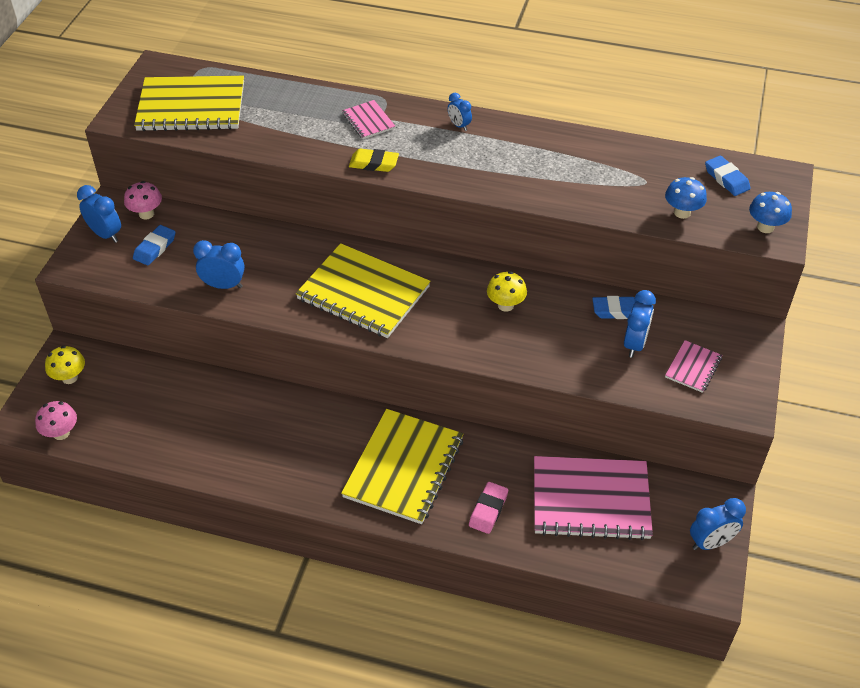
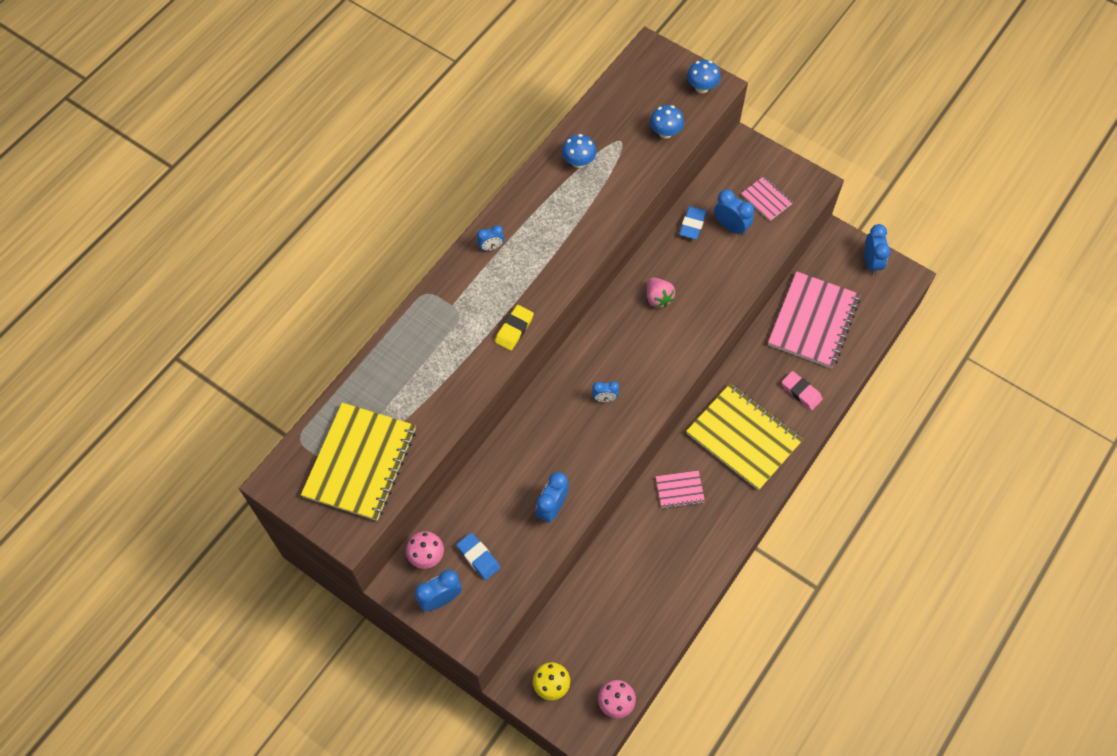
camera: 70 degrees left, 15 degrees up
(363, 293) = (604, 398): yellow notebook -> blue clock
(368, 121) = (452, 316): pink notebook -> pink notebook (679, 490)
(505, 305) = (658, 298): yellow mushroom -> pink strawberry
(598, 158) = (578, 162): none -> blue mushroom
(726, 179) = (639, 87): blue eraser -> none

